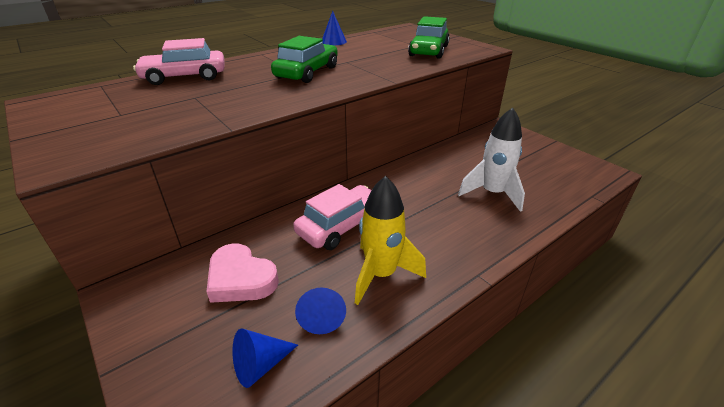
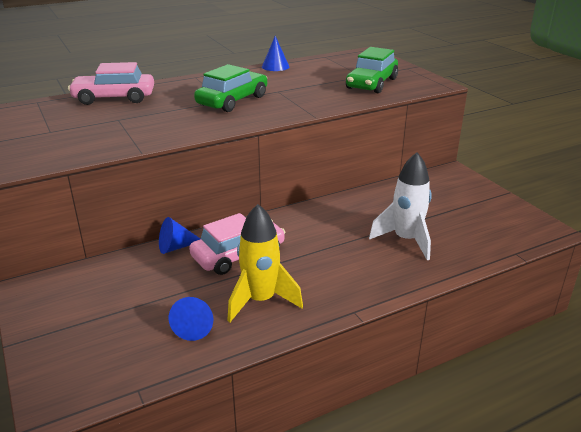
camera: 10 degrees right, 5 degrees down
(241, 279) = (132, 289): pink heart -> none
(260, 365) = (131, 356): blue cone -> blue cone (176, 247)

